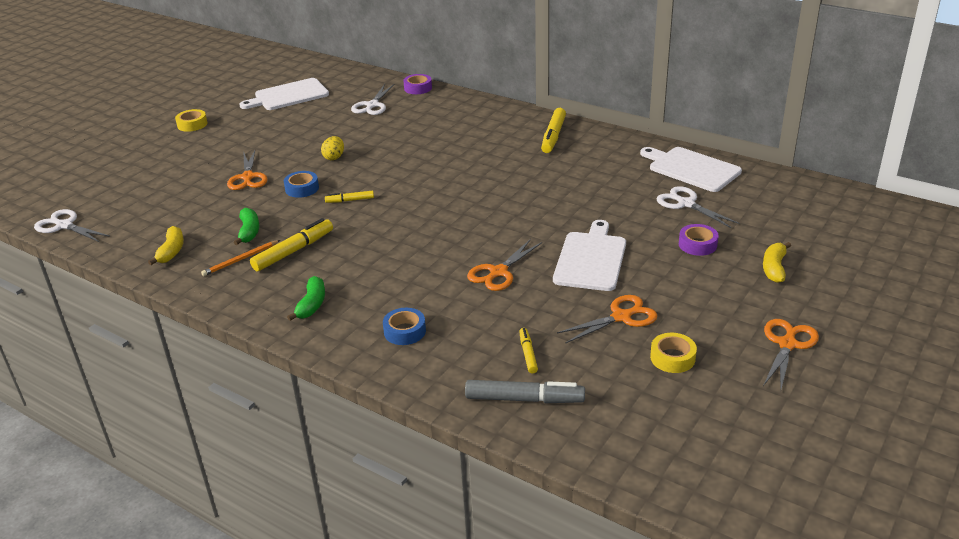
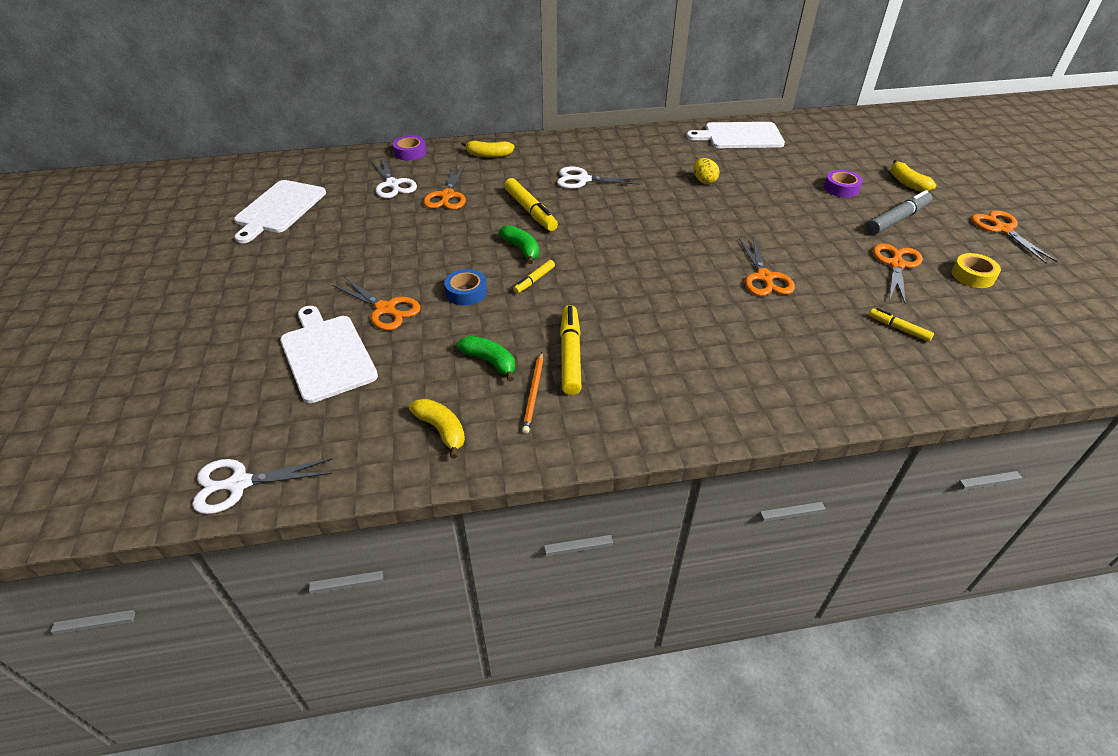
camera: 45 degrees left, 10 degrees up
(192, 124) = (208, 285): yellow tape -> none
(312, 305) = (680, 394): green banana -> green banana (522, 249)
(334, 157) = (444, 248): yellow egg -> yellow egg (704, 181)
(391, 126) = (447, 196): none -> orange scissors
(405, 331) = (792, 367): blue tape -> none
(465, 109) = (488, 155): none -> yellow banana
(524, 399) = (960, 364): grey marker -> grey marker (897, 219)
(553, 136) = (603, 150): yellow marker -> yellow marker (530, 211)
(591, 259) = (802, 232): white cutting board -> white cutting board (327, 355)
(686, 204) = (783, 163): white scissors -> white scissors (583, 180)

